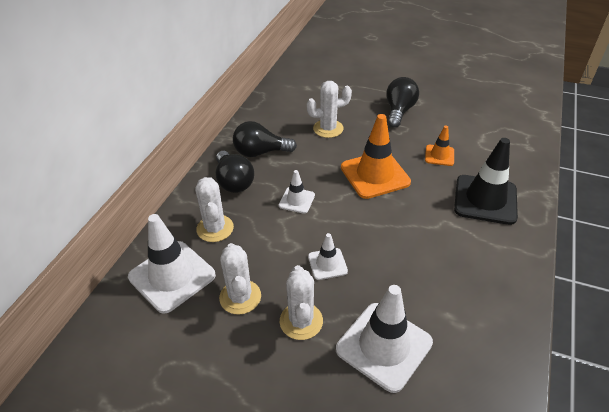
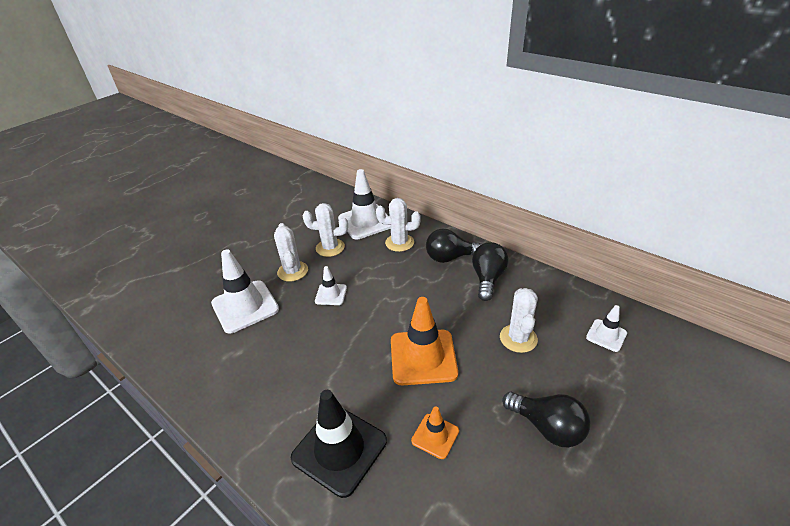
camera: 110 degrees right, 5 degrees down
(296, 200) = (410, 291): white traffic cone -> white traffic cone (606, 335)
(301, 321) = (292, 271): white cactus -> white cactus turned 60 degrees clockwise

